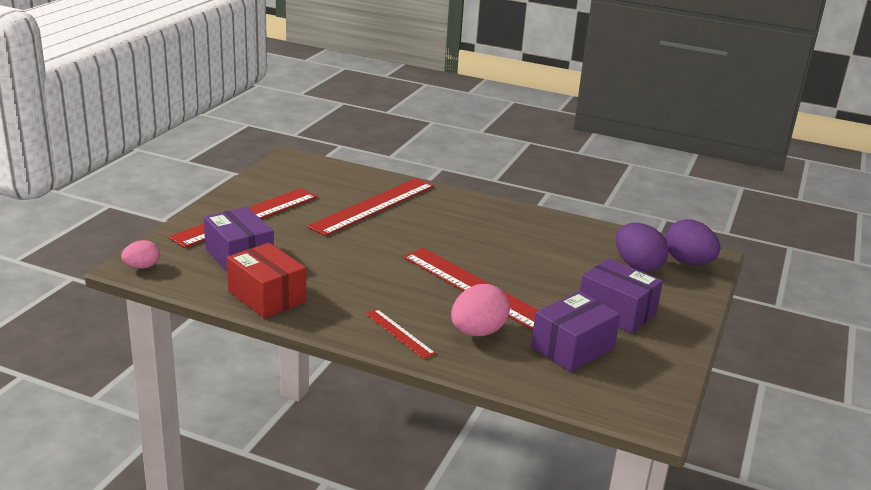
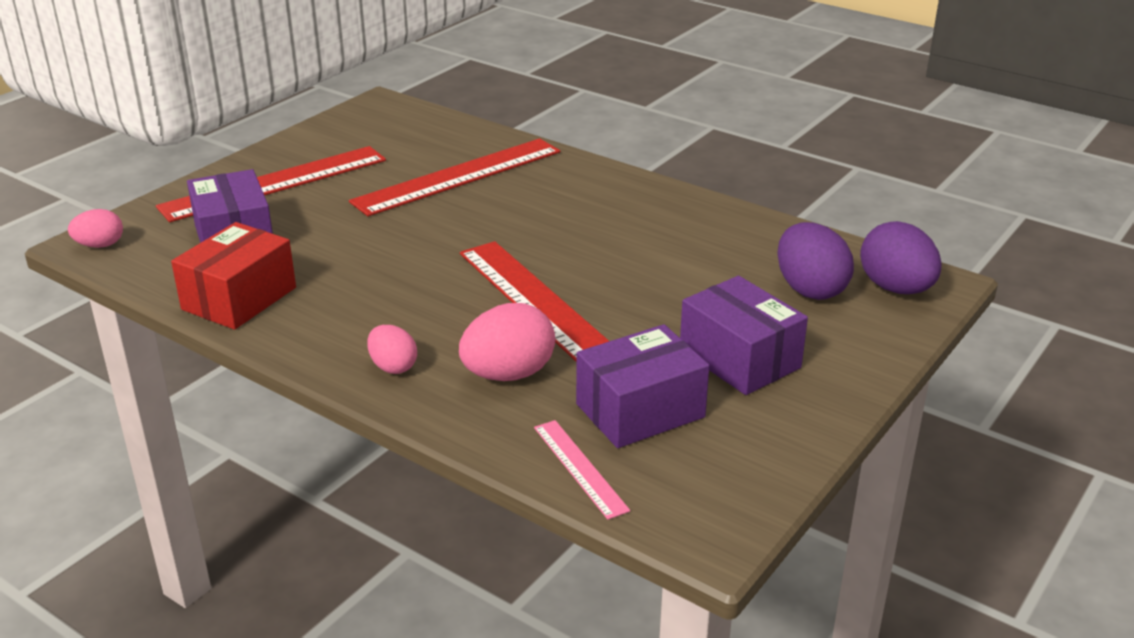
camera: 15 degrees right, 5 degrees up
(267, 296) = (239, 298): red box -> red box turned 60 degrees clockwise
(399, 333) = (393, 367): red ruler -> pink egg
(554, 386) = (580, 468): none -> pink ruler

